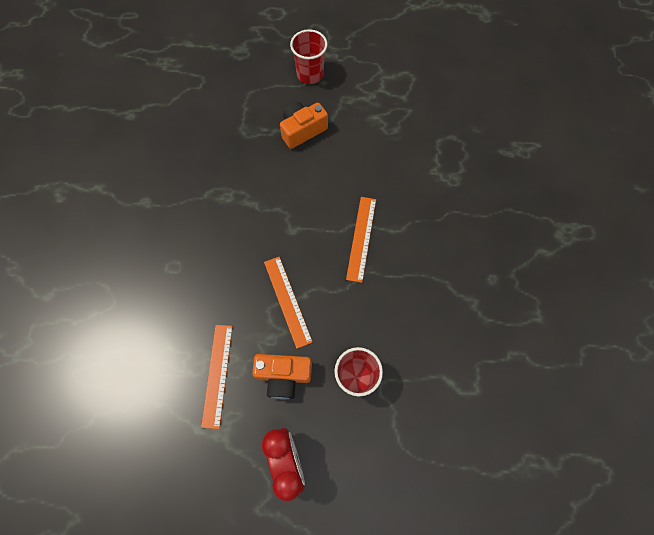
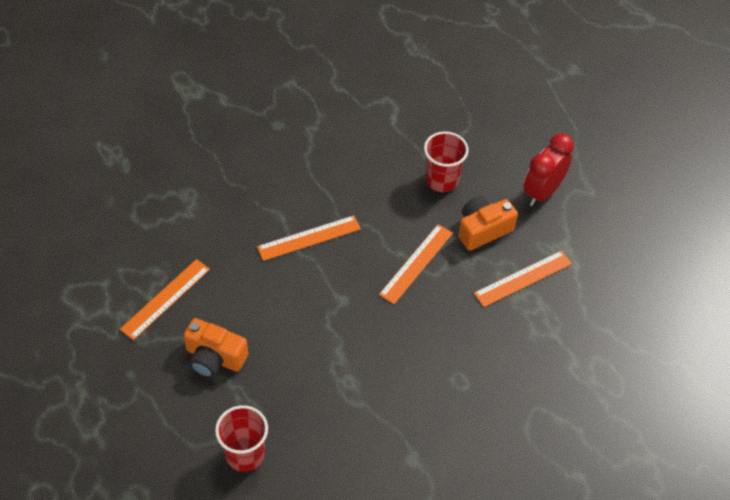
camera: 125 degrees left, 15 degrees down
(283, 376) = (483, 230): orange camera -> orange camera turned 90 degrees counterclockwise
(310, 74) = (126, 395): red cup -> red cup (245, 454)
(367, 124) = (165, 299): none -> orange ruler

